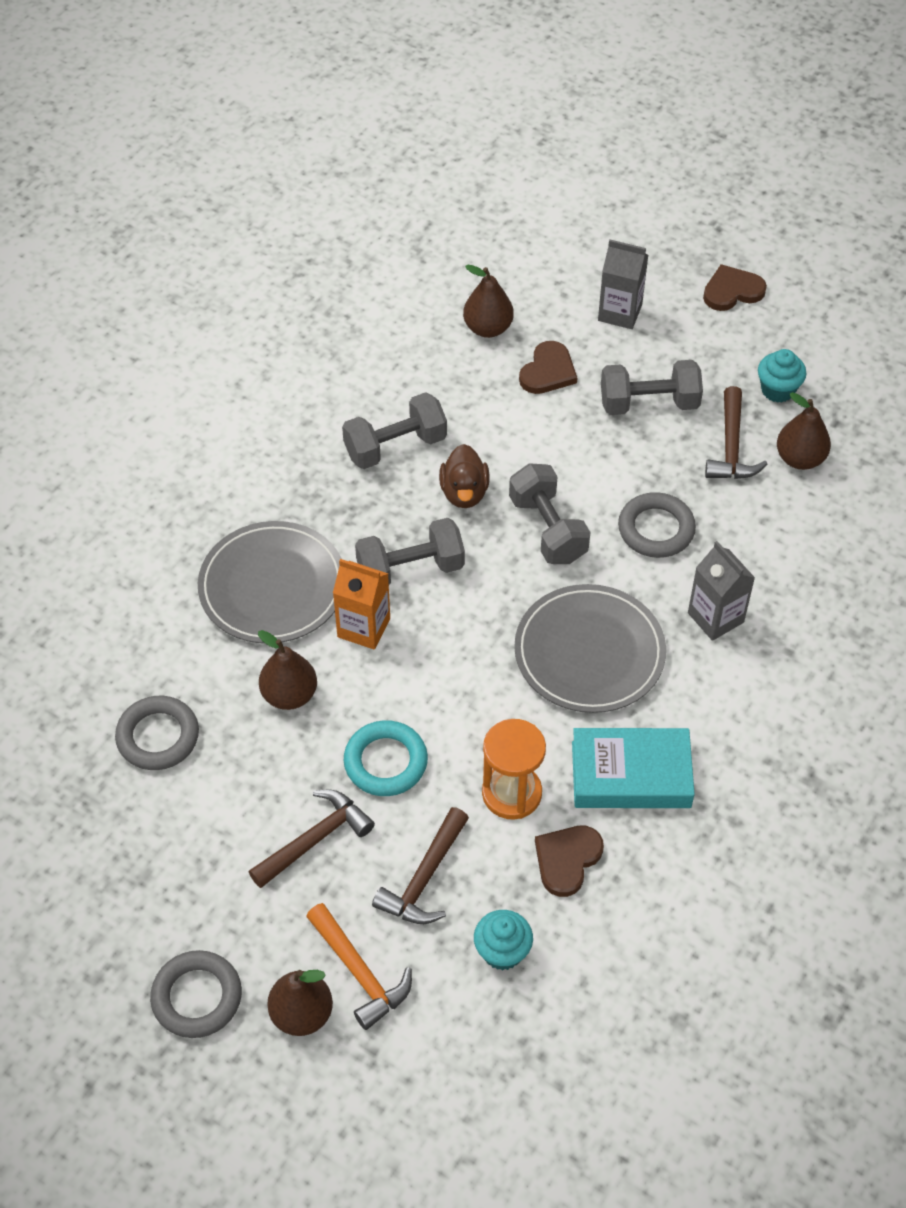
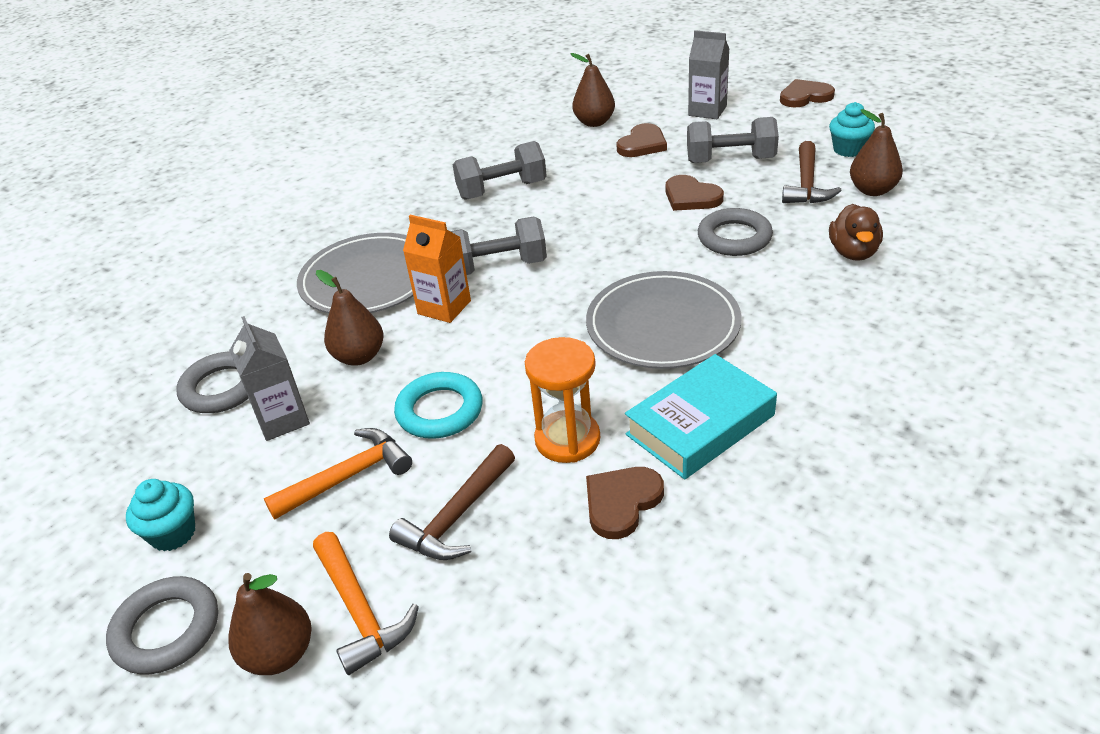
camera: 10 degrees right, 15 degrees down
(315, 839) = (348, 476): brown hammer -> orange hammer
(464, 492) = (557, 217): brown duck -> brown duck (853, 252)
(502, 951) = (533, 594): turquoise cupcake -> turquoise cupcake (173, 533)
(548, 529) = (631, 239): grey dumbbell -> none
(608, 464) = (691, 197): none -> brown heart
(631, 774) = (700, 425): turquoise book -> turquoise book turned 45 degrees counterclockwise
(715, 617) = (793, 299): grey carton -> grey carton (282, 419)

